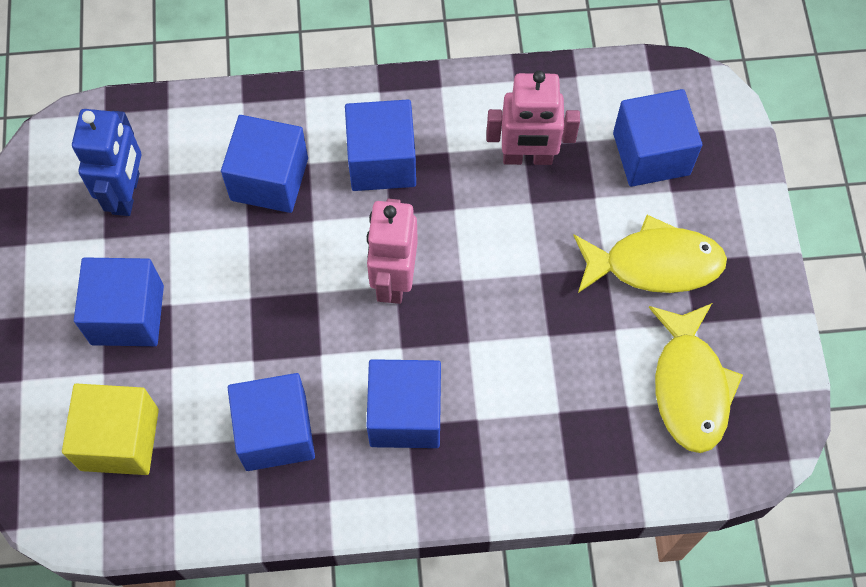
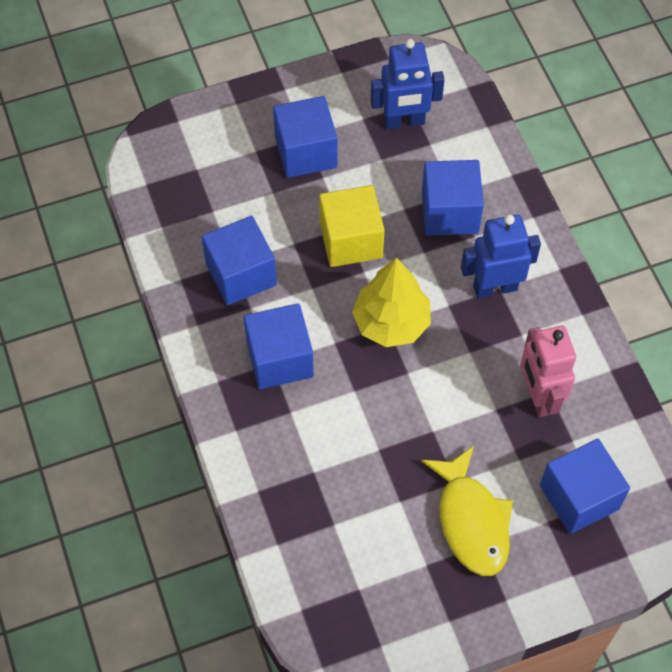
camera: 75 degrees right, 5 degrees down
(119, 439) = (208, 176): yellow cube -> yellow cube (351, 240)
(382, 161) = (495, 287): blue cube -> blue robot
(393, 279) = (391, 322): pink robot -> yellow tree
(690, 386) = (365, 571): yellow fish -> none

